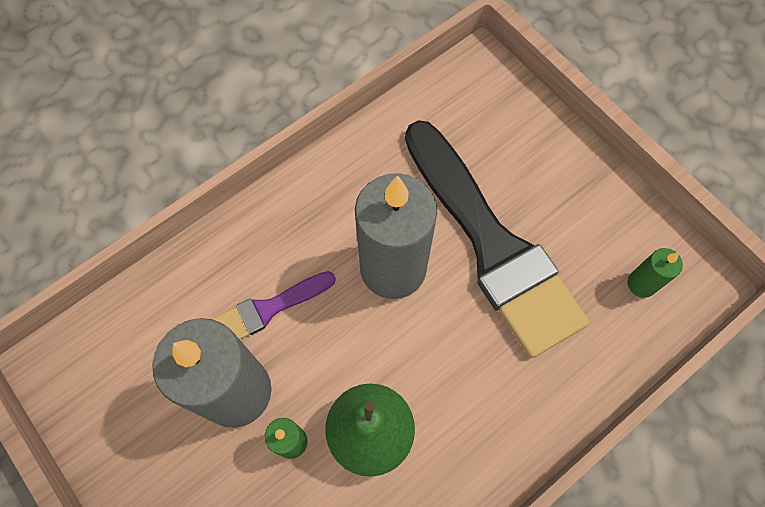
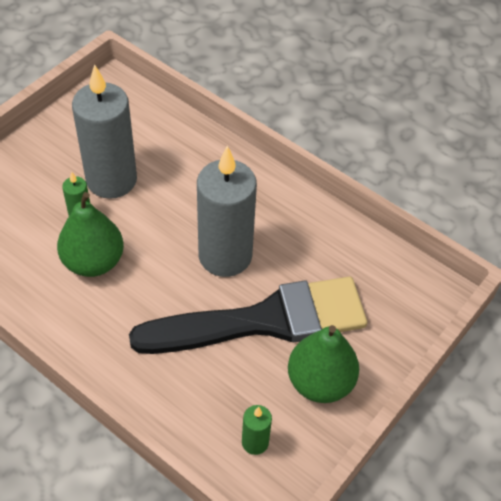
camera: 75 degrees right, 15 degrees down
(269, 308) = (175, 186): purple brush -> none
(492, 244) = (263, 321): black brush -> black brush turned 150 degrees counterclockwise
(576, 204) = (320, 382): none -> green pear

